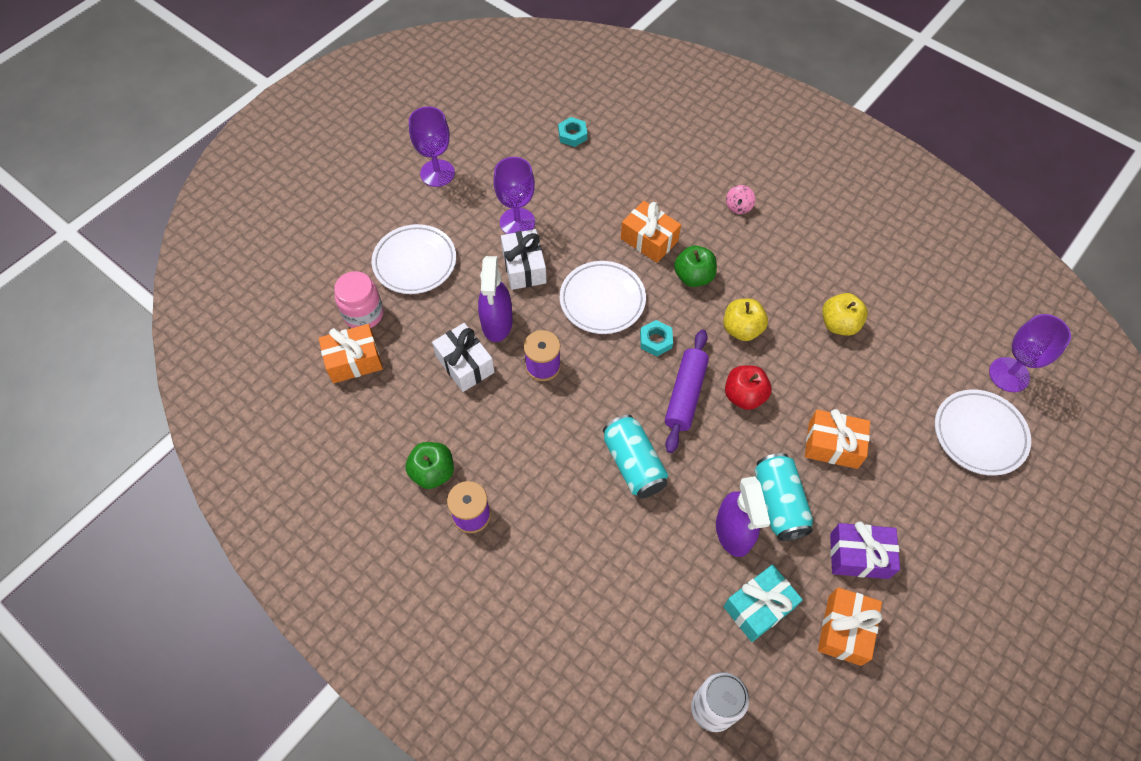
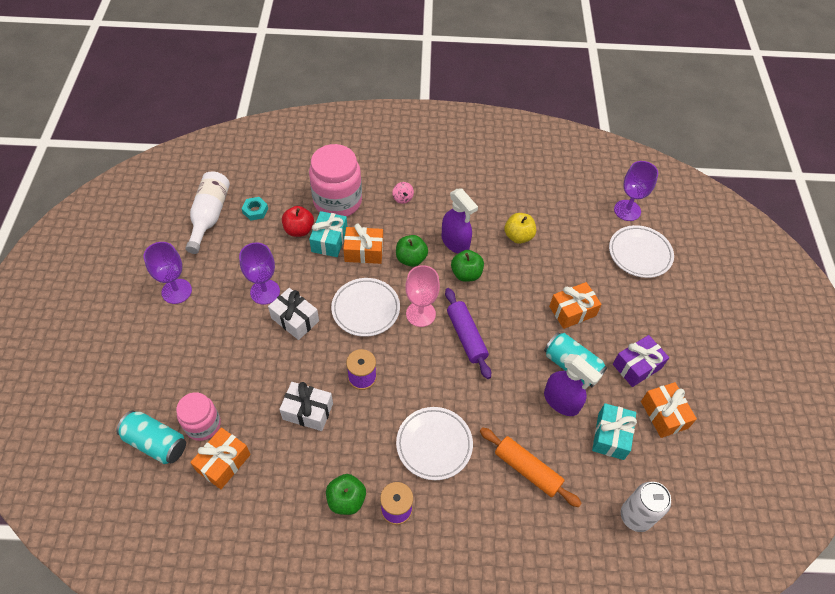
camera: 40 degrees left, 5 degrees down
(415, 262) = (212, 364): white plate -> white plate (434, 444)
(497, 323) = (307, 369): purple spray bottle -> purple spray bottle (455, 242)
(524, 116) = (209, 216): none -> white bottle
(622, 207) = (329, 240): none -> turquoise gift
(633, 464) = (471, 401): turquoise can -> turquoise can (156, 443)
(634, 574) = (527, 470): none -> orange rolling pin
(655, 340) = (420, 314): turquoise nut -> pink goblet
(664, 171) = (337, 201): none -> pink jar
(742, 329) = (466, 274): yellow apple -> green apple
(744, 396) = (500, 314): red apple -> red apple (299, 230)

